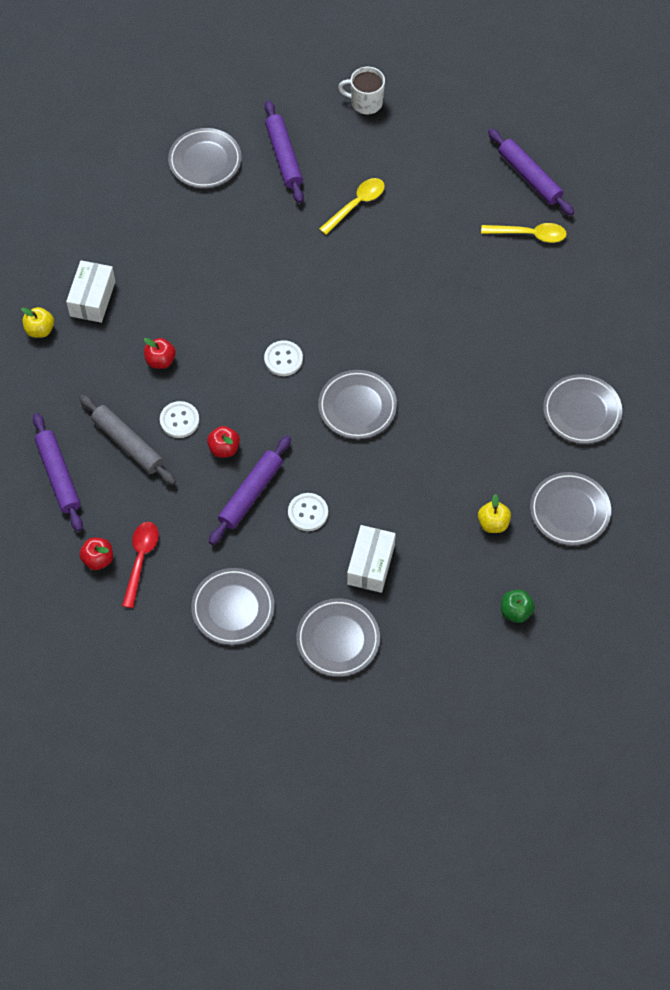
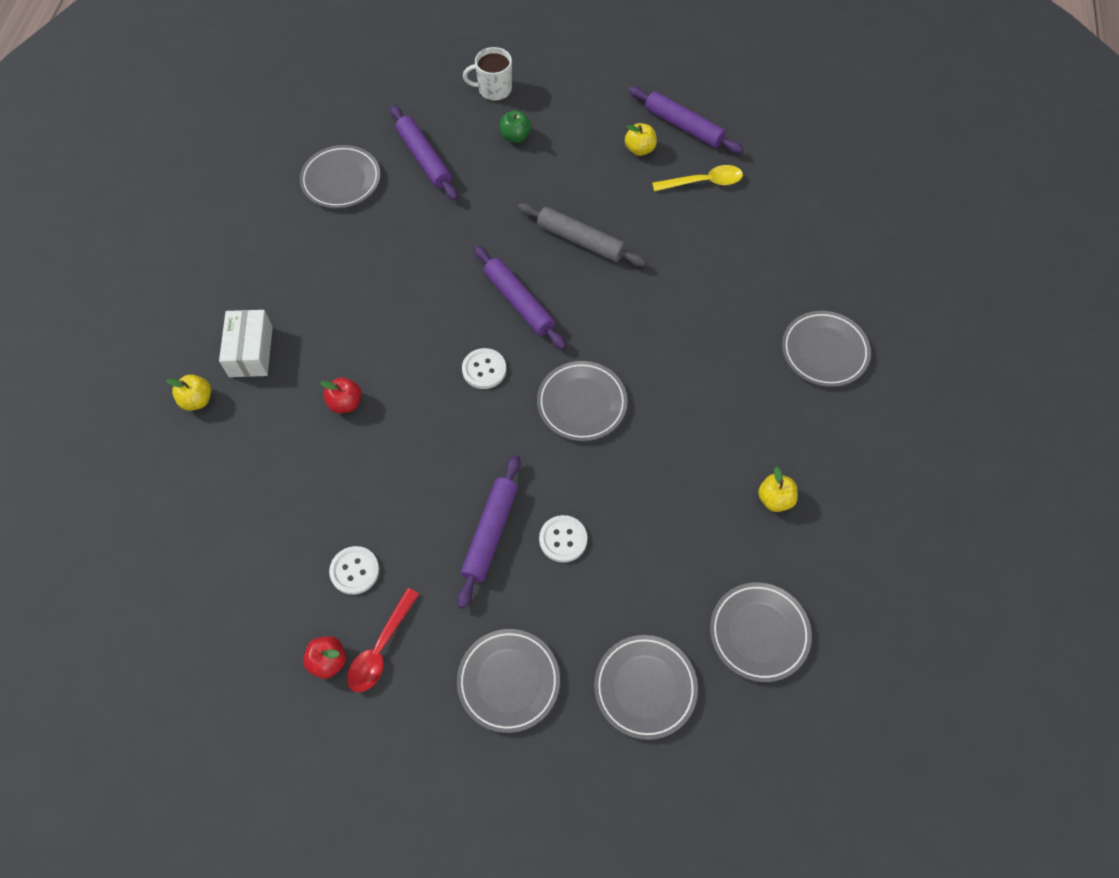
camera: 15 degrees left, 0 degrees up
(58, 476) = (256, 568): purple rolling pin -> purple rolling pin (519, 302)
(128, 443) = (331, 508): grey rolling pin -> grey rolling pin (580, 240)
(140, 560) = (380, 648): red spoon -> red spoon turned 150 degrees counterclockwise
(179, 420) = (384, 466): white button -> white button (354, 571)
(224, 448) = (445, 487): red apple -> none
(356, 205) = (515, 190): yellow spoon -> none
(371, 565) = (654, 584): white box -> none
(481, 190) = (640, 149): none -> yellow apple
(515, 611) = (837, 597): green apple -> green apple (515, 136)
(569, 511) = (852, 464): grey plate -> grey plate (759, 633)

